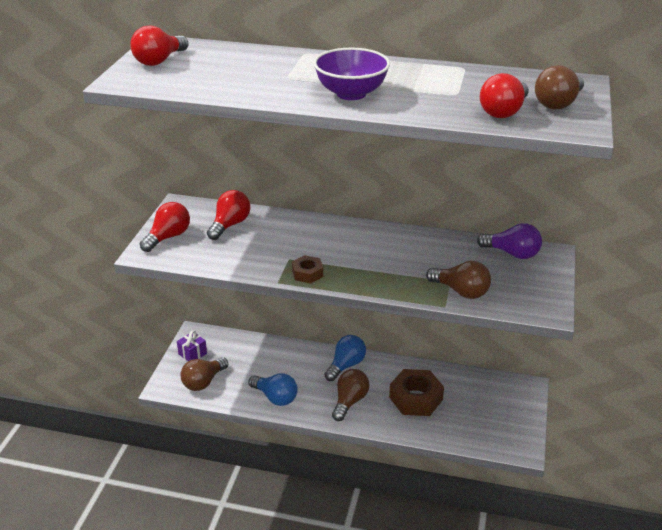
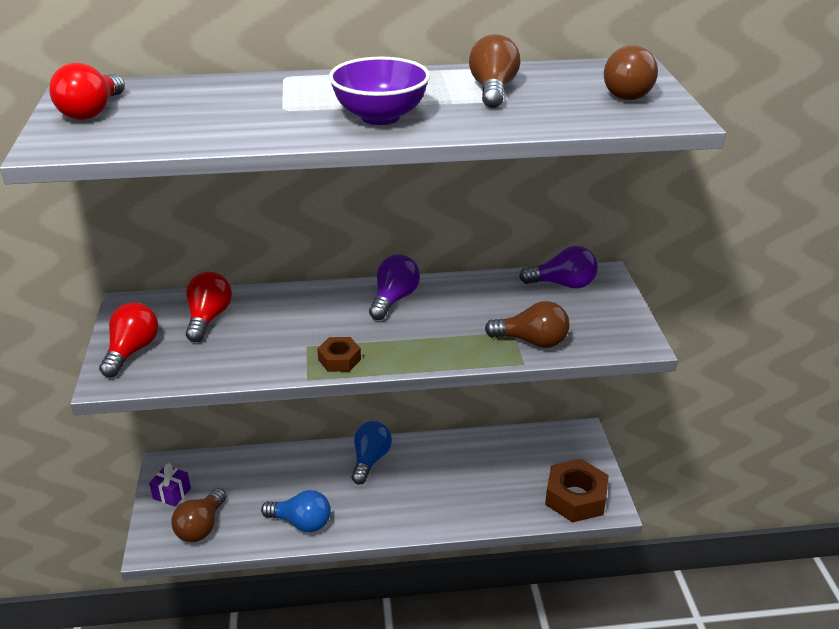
camera: 20 degrees left, 0 degrees up
(349, 401) = (393, 503): brown light bulb -> brown light bulb (493, 90)
(371, 238) = (394, 299): none -> purple light bulb
(416, 398) = (468, 479): brown nut -> brown nut (575, 497)
(504, 112) = (577, 111): red light bulb -> none

